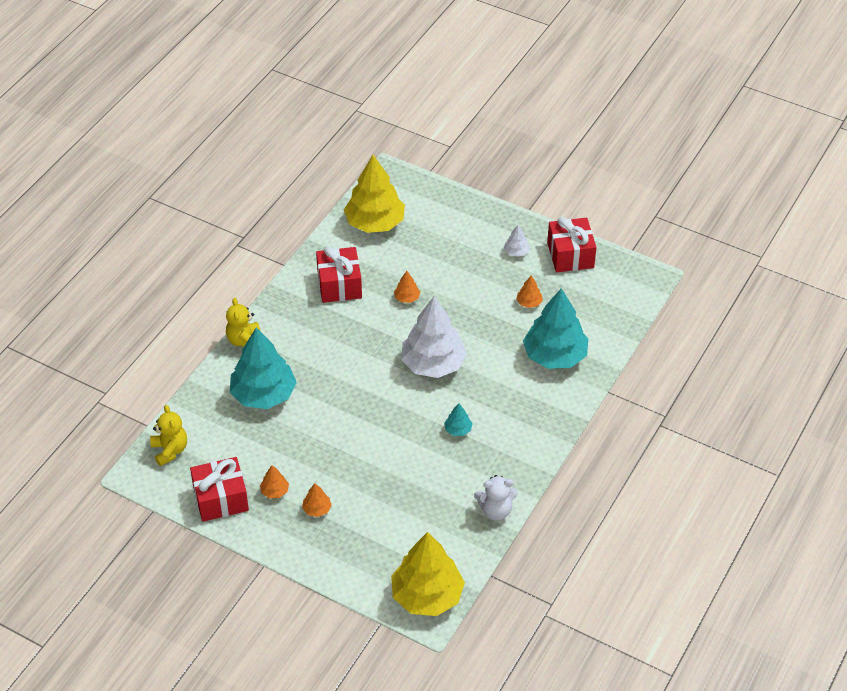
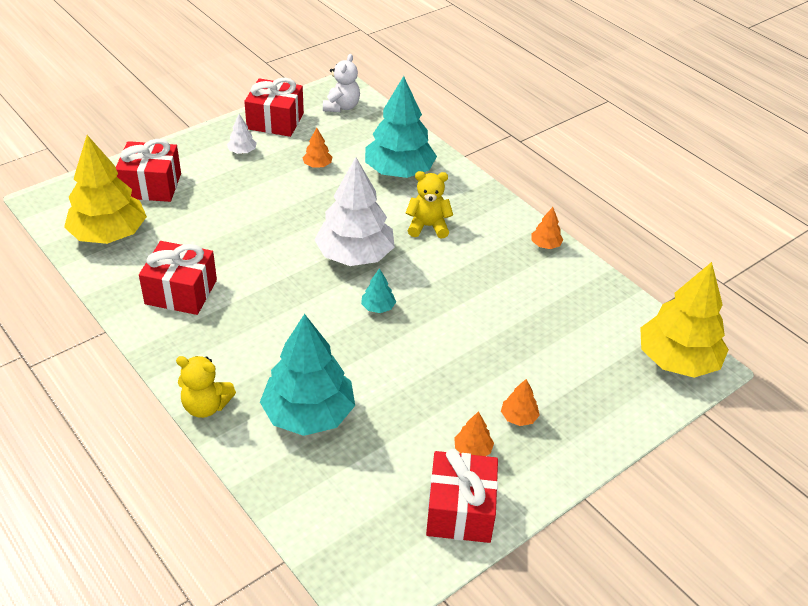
camera: 70 degrees left, 5 degrees down
(170, 450) = (347, 545): yellow teddy bear -> yellow teddy bear (428, 226)
(407, 298) = (244, 245): orange tree -> orange tree (545, 245)
(441, 220) = (151, 186): none -> red gift
(458, 429) = (458, 266): turquoise tree -> turquoise tree (378, 307)
(495, 510) = (580, 273): white teddy bear -> white teddy bear (341, 107)

